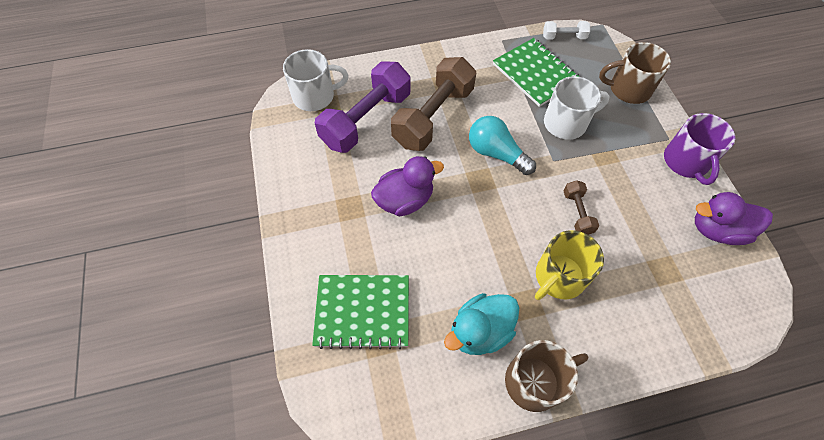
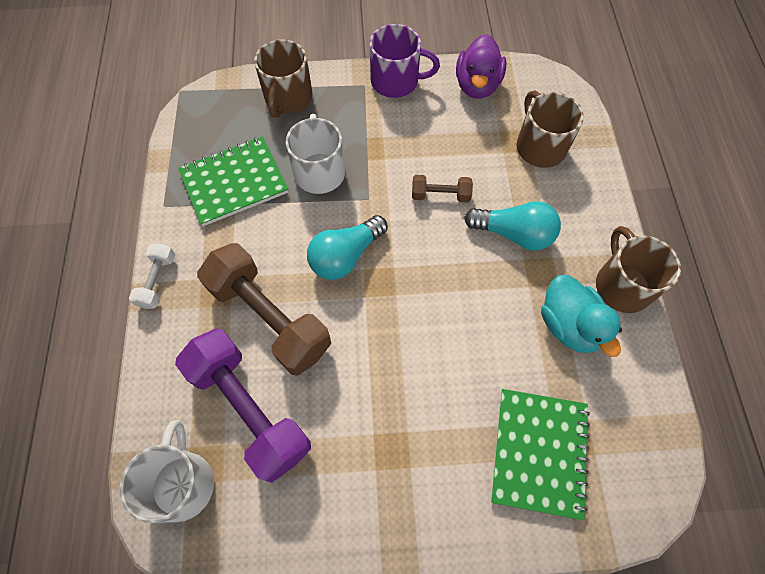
camera: 80 degrees left, 5 degrees up
(405, 200) = (393, 377): purple duck -> none
(558, 277) = (514, 234): yellow mug -> turquoise light bulb
(564, 37) = (185, 136): white dumbbell -> white dumbbell (157, 281)
(668, 294) = (539, 146): none -> brown mug

